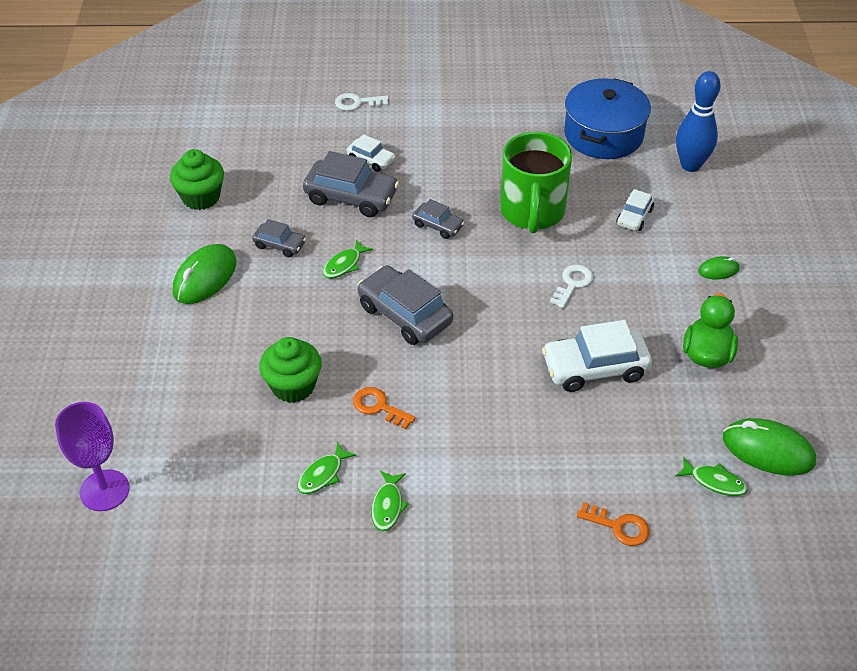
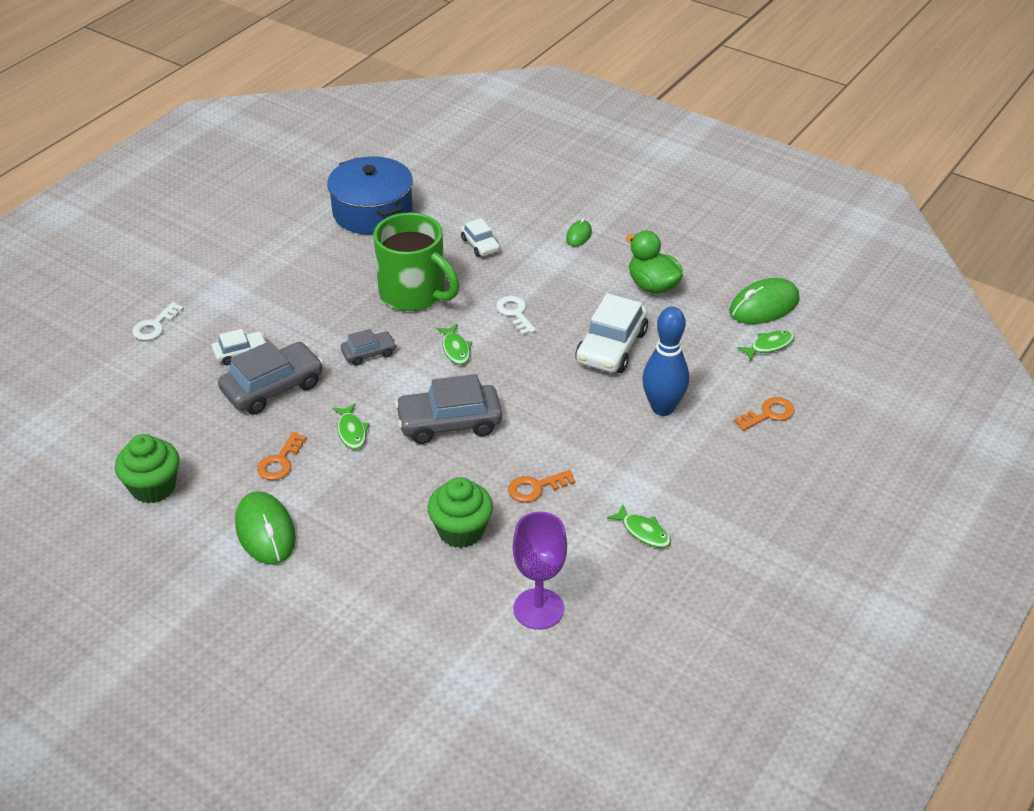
camera: 55 degrees left, 5 degrees down
(104, 490) = (461, 718): purple goblet -> purple goblet (538, 609)
(279, 245) = (280, 461): grey car -> orange key
(323, 474) = (576, 557): green fish -> green fish (455, 349)
(690, 165) = (458, 189): blue bowling pin -> blue bowling pin (662, 408)

